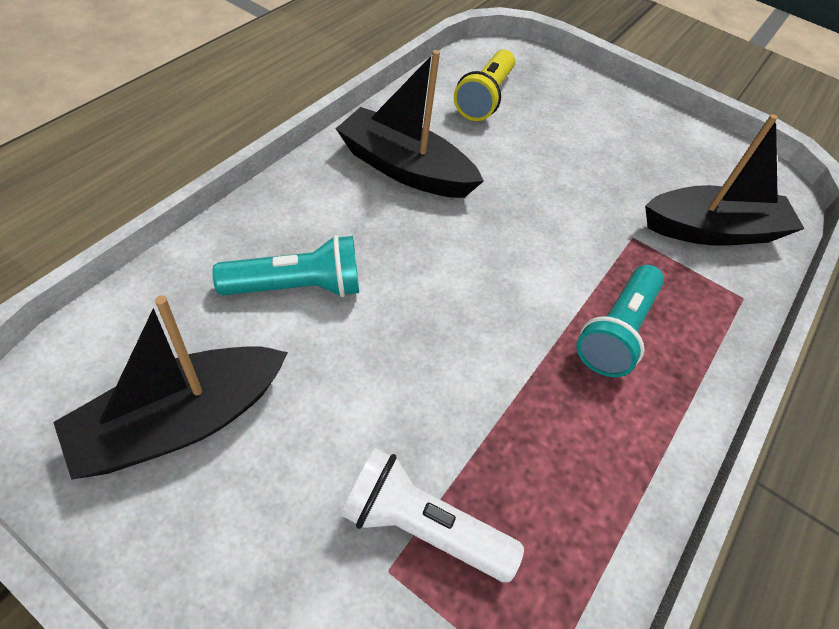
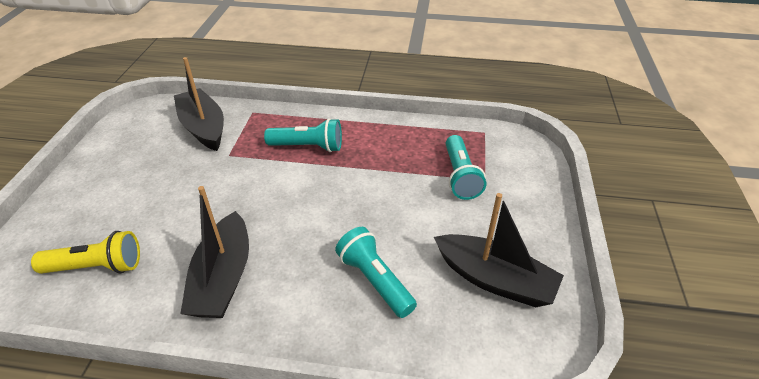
camera: 110 degrees left, 10 degrees down
(422, 526) = (460, 176): white flashlight -> turquoise flashlight

